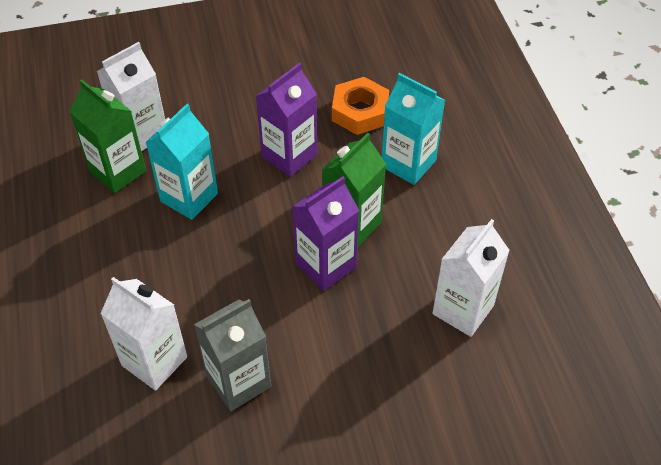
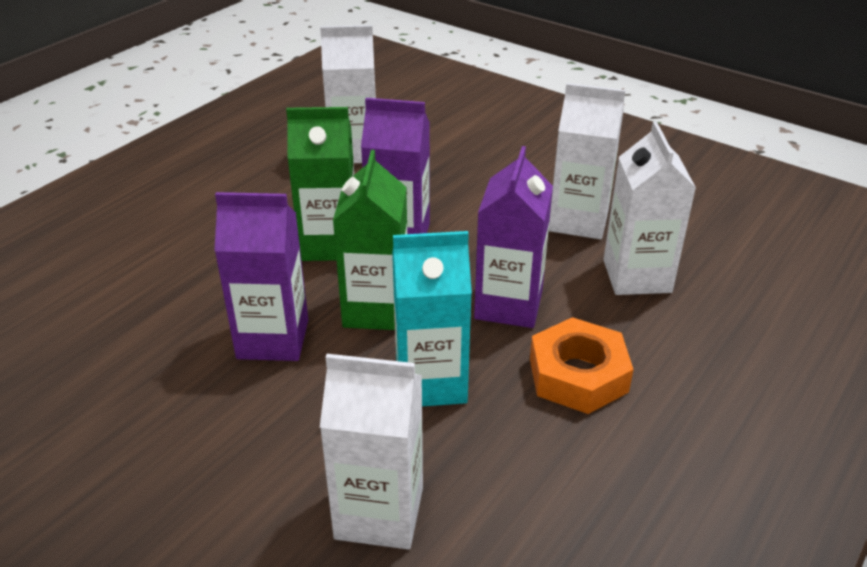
camera: 130 degrees left, 15 degrees down
(118, 171) = (471, 483): green carton -> green carton (376, 309)
(205, 272) = (508, 305): none -> purple carton
(238, 381) = (578, 221): grey carton -> white carton
(360, 111) = (136, 322): orange nut -> orange nut (578, 375)
(408, 163) = (198, 248): turquoise carton -> none

